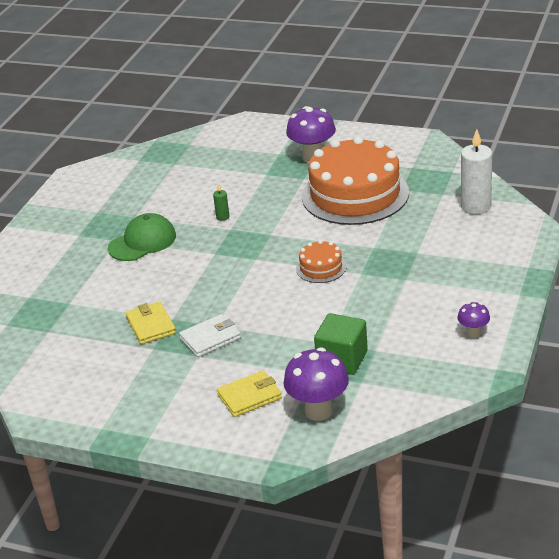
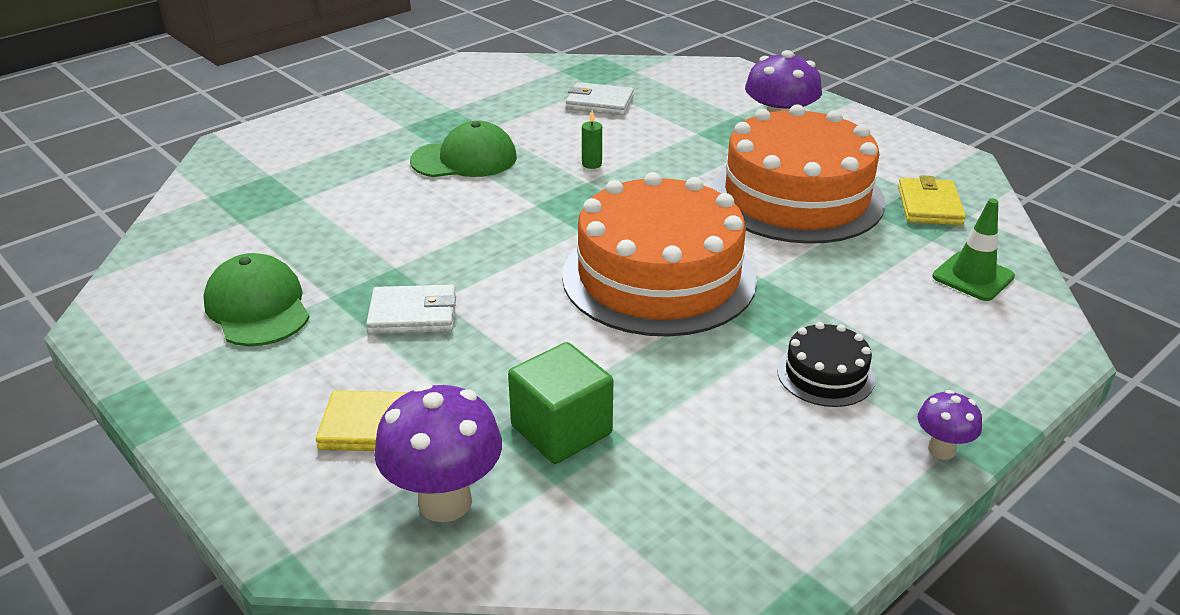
camera: 25 degrees right, 0 degrees up
(119, 370) = (258, 307): none -> green cap
(151, 325) = (360, 265): yellow wallet -> yellow wallet (929, 206)
(188, 175) = (599, 103): none -> white wallet
(321, 267) = (658, 277): orange cake -> orange cake, size x2.29
(442, 283) = (825, 374): none -> black cake
(473, 333) = (814, 483): purple mushroom -> purple mushroom (941, 450)
(476, 206) = (973, 277): white candle -> green traffic cone

